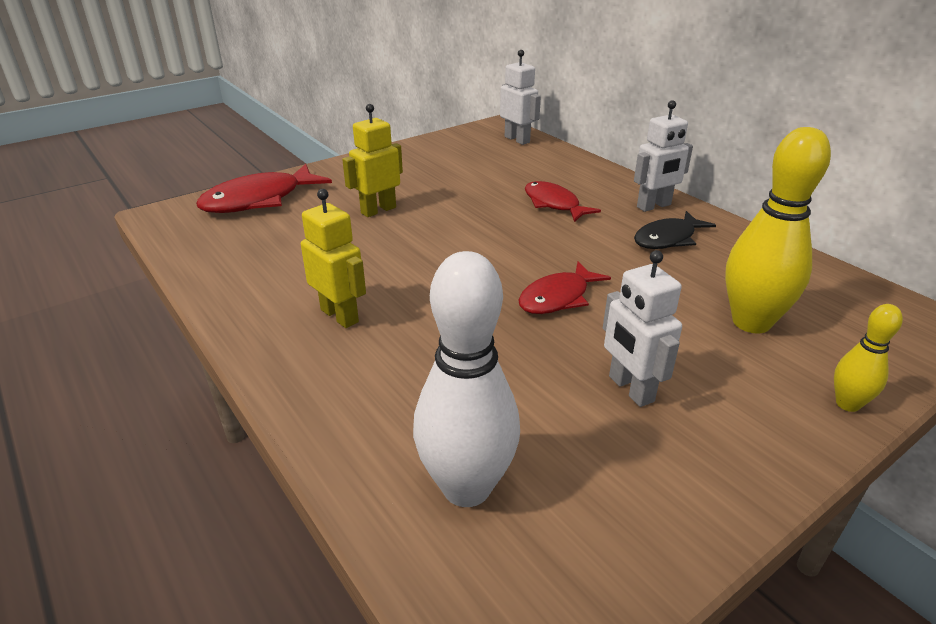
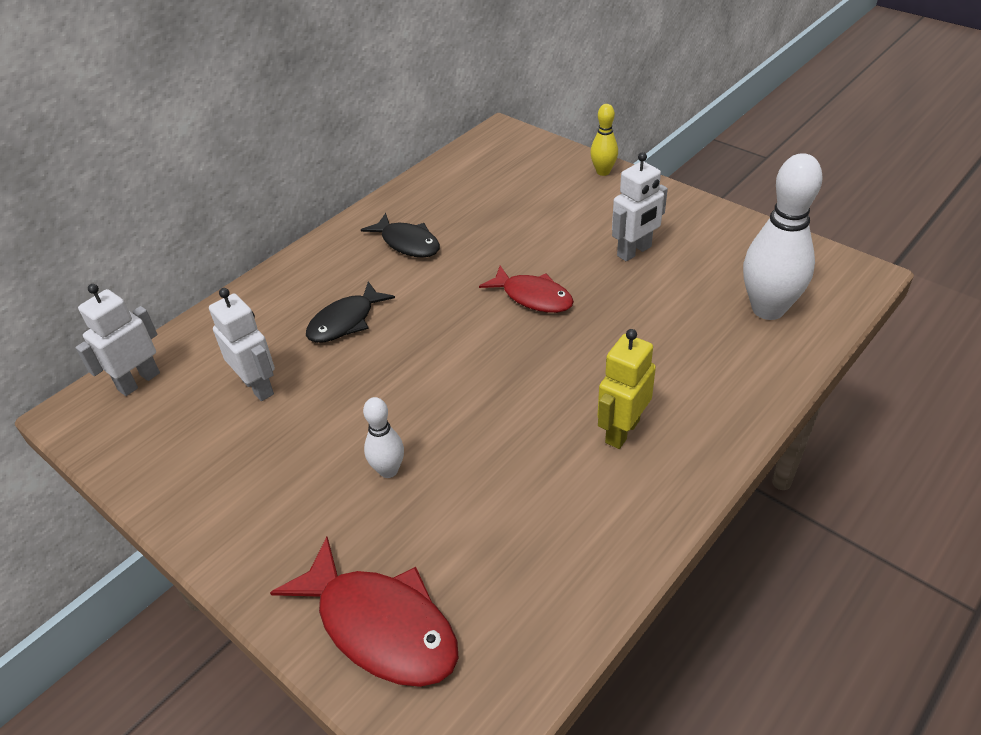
camera: 100 degrees left, 10 degrees up
(378, 210) = (388, 470): yellow robot -> white bowling pin
(554, 204) = (345, 321): red fish -> black fish
(654, 206) = (339, 254): white robot -> white robot (258, 386)
(751, 322) = (528, 202): yellow bowling pin -> none

